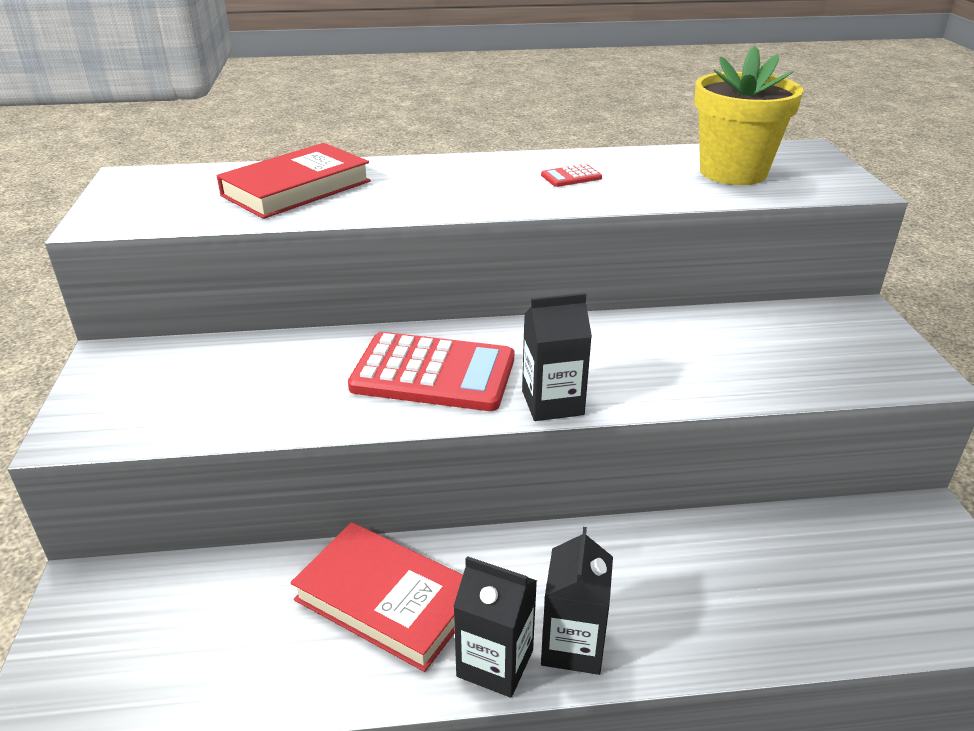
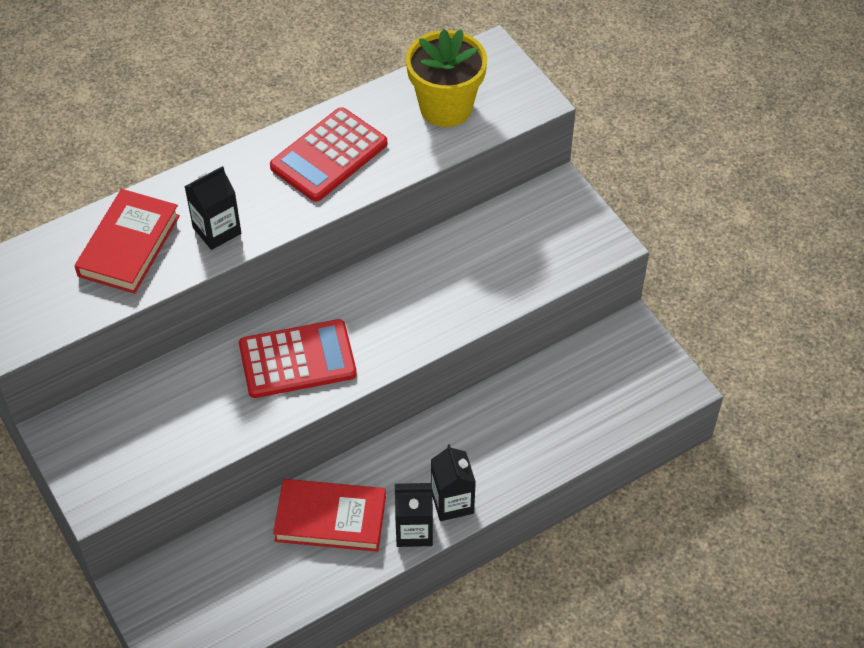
camera: 25 degrees left, 20 degrees up
(552, 403) = (388, 356): black carton -> black carton (217, 230)
(571, 177) = (329, 155): red calculator -> red calculator, size x2.45

